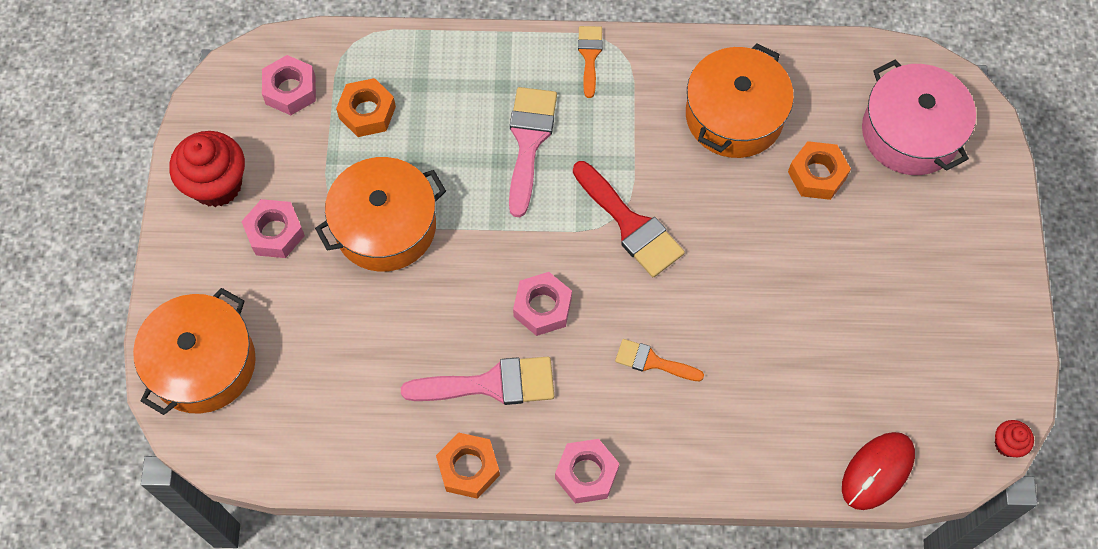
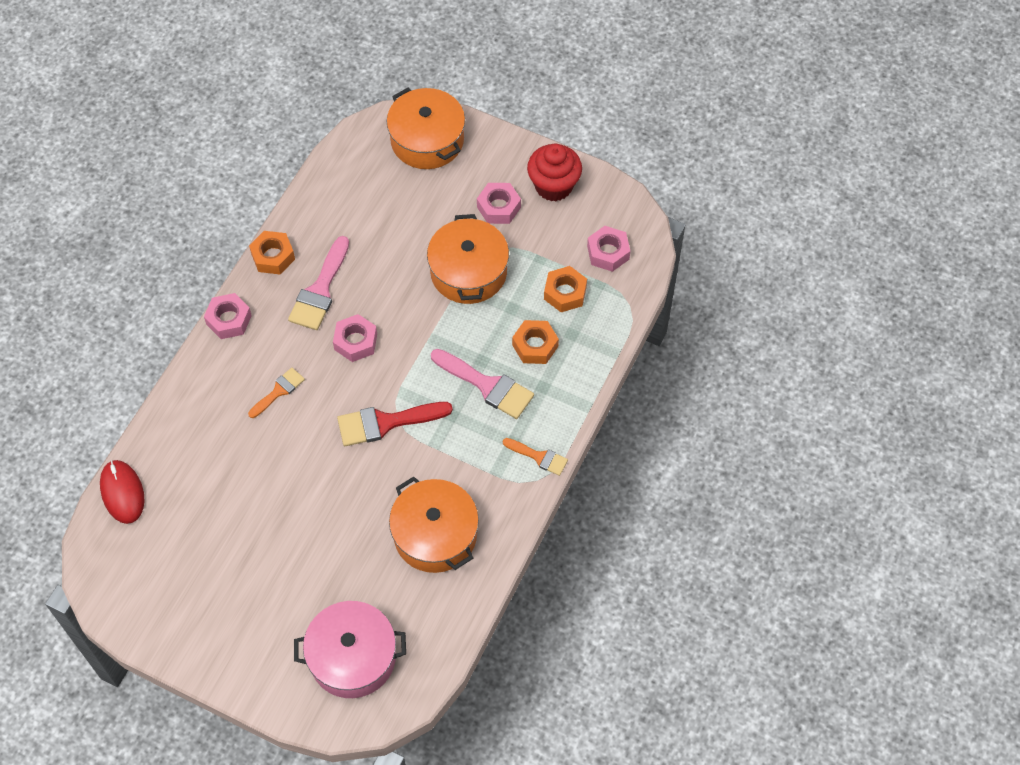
camera: 115 degrees right, 5 degrees down
(817, 175) = (355, 568): orange nut -> orange nut (535, 346)
(1007, 444) = (87, 587): red cupcake -> none

